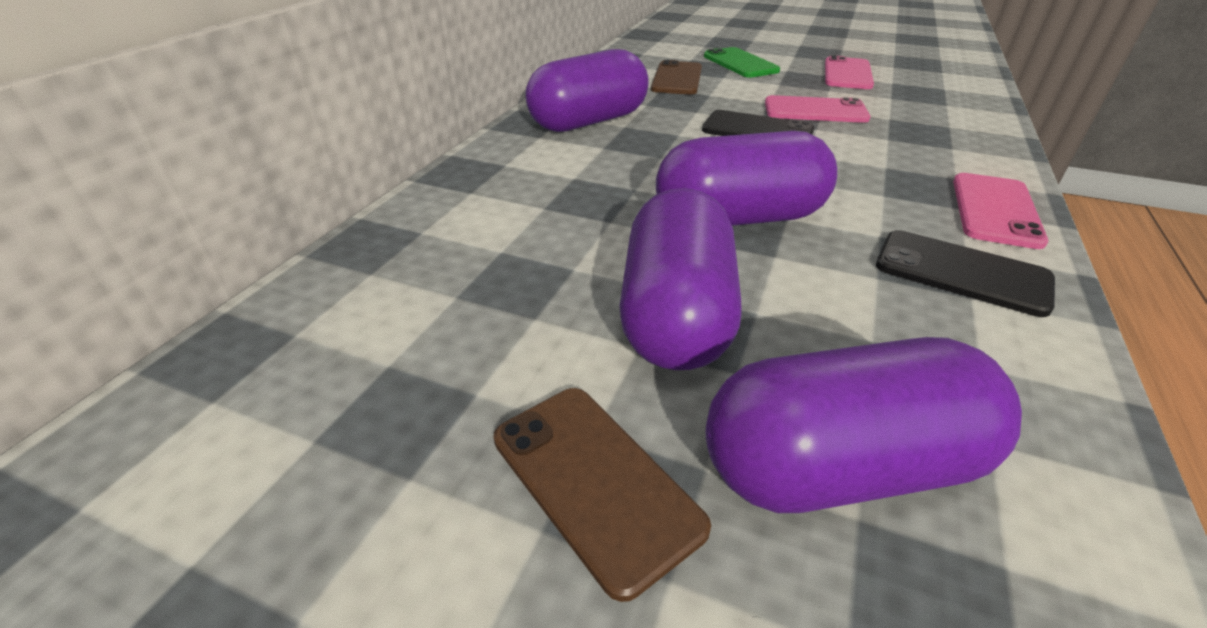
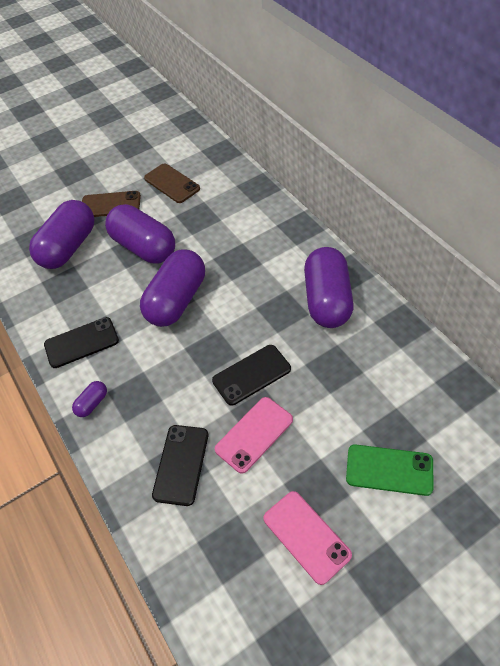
camera: 130 degrees right, 15 degrees up
(677, 79) = (377, 394): brown phone -> brown phone (172, 183)
(915, 131) = (181, 464): none -> black phone
(995, 210) = (92, 403): pink phone -> purple capsule

